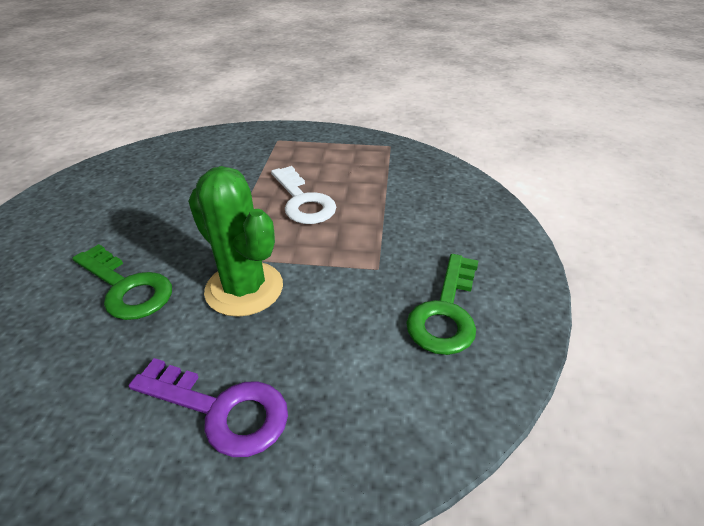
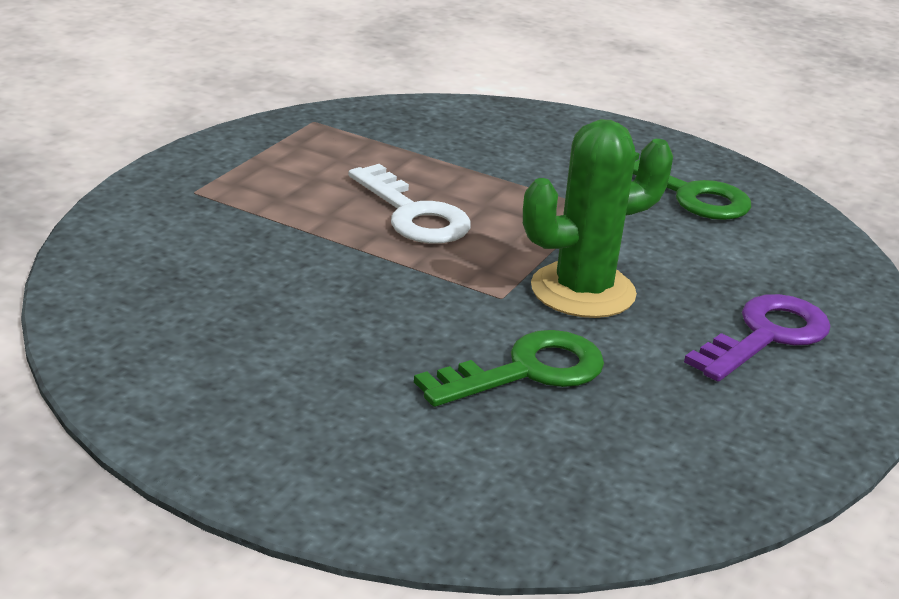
camera: 70 degrees left, 10 degrees down
(303, 201) = (413, 214): white key -> white key turned 60 degrees clockwise

